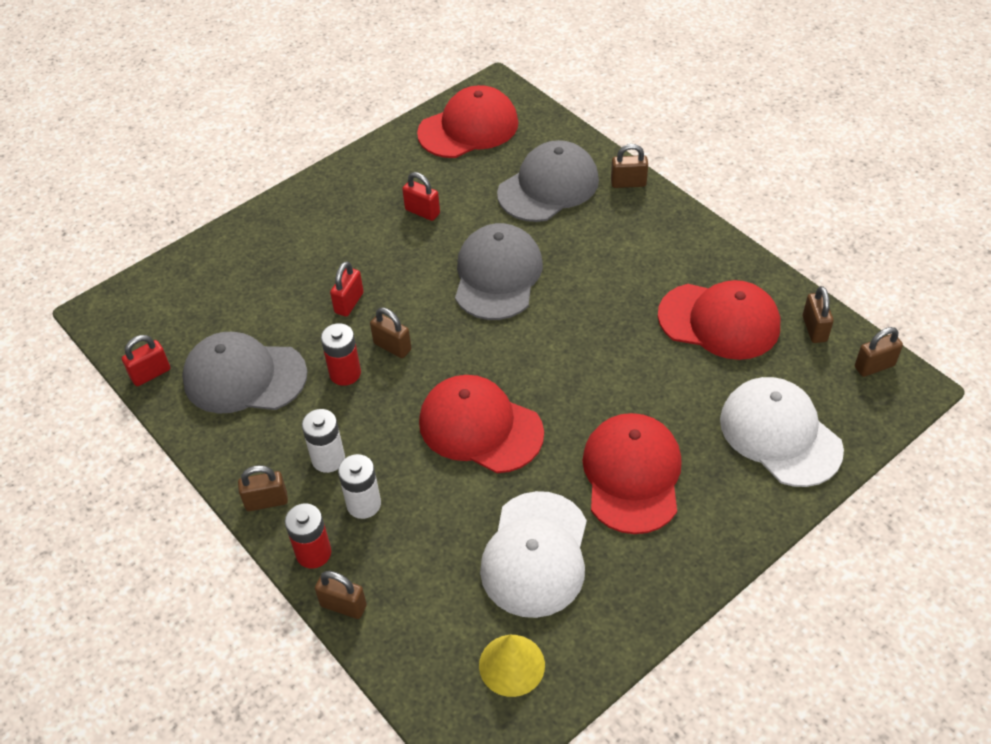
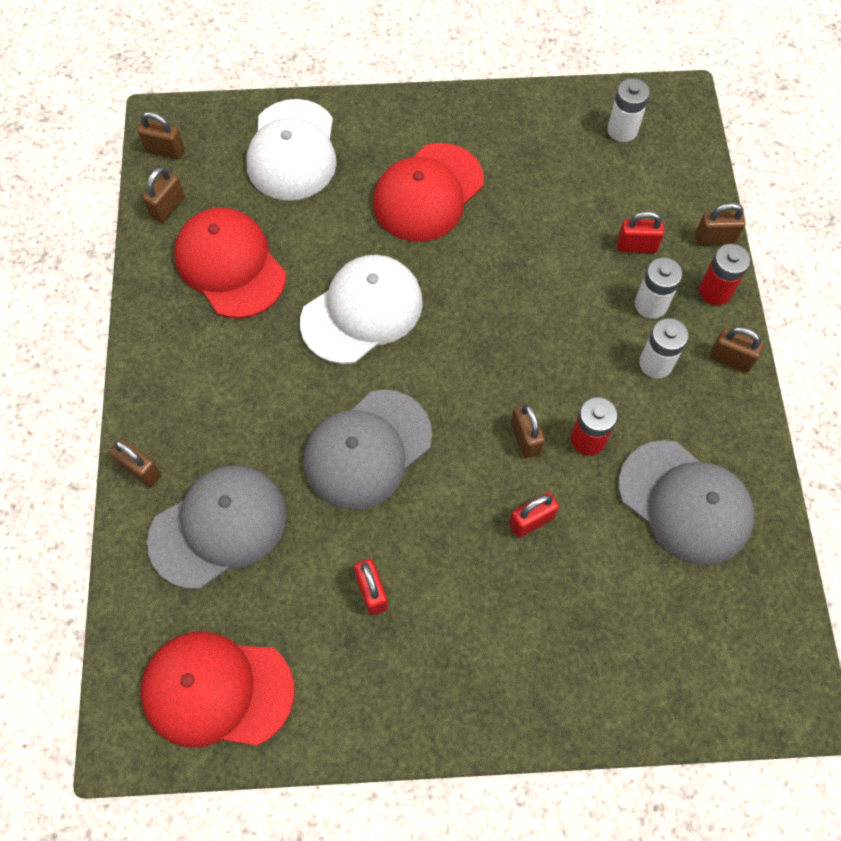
camera: 145 degrees left, 15 degrees up
(150, 374) = (777, 572): red padlock -> red padlock (636, 246)
(343, 605) = (715, 238): brown padlock -> brown padlock turned 60 degrees counterclockwise
(480, 427) = (509, 307): red cap -> none
(511, 665) = (622, 130): yellow cone -> white battery
(535, 554) = (548, 185): white cap -> white cap (362, 311)
(548, 186) = (218, 527): grey cap -> grey cap turned 150 degrees clockwise

